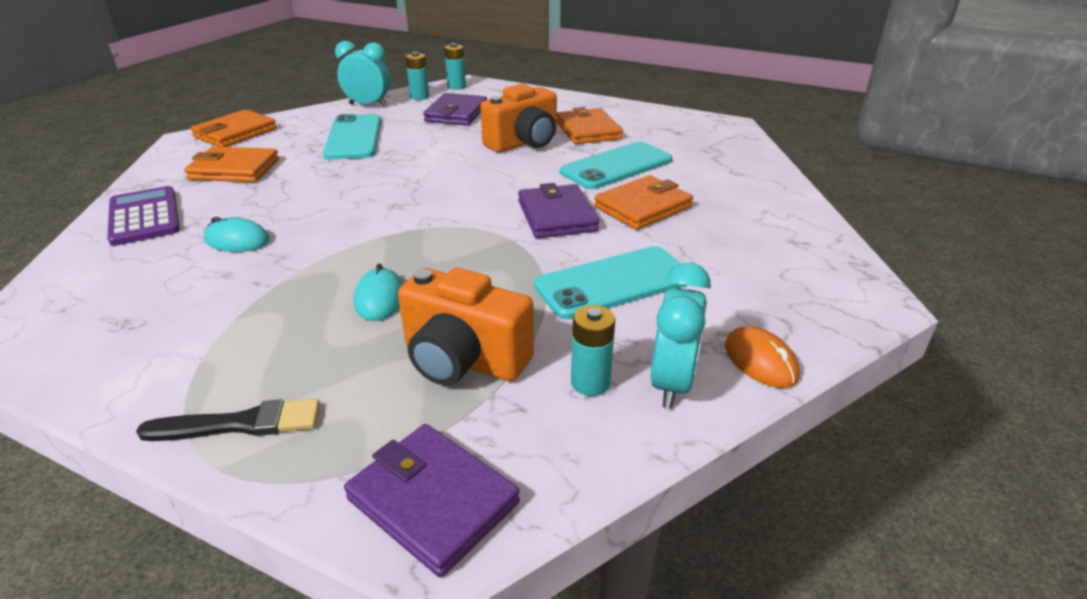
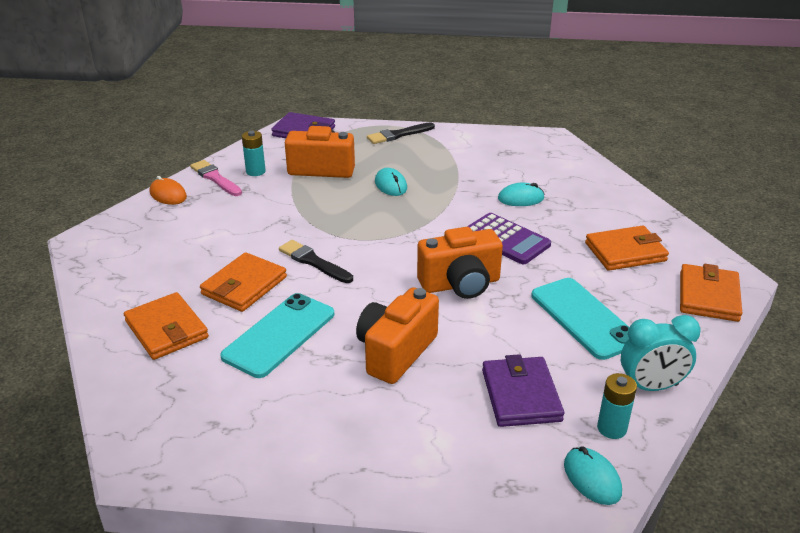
camera: 160 degrees right, 0 degrees up
(144, 217) = (610, 201): purple calculator -> purple calculator (506, 239)
(424, 172) = (460, 284): none -> orange camera
(456, 87) = (592, 478): turquoise battery -> turquoise mouse
(557, 216) = (314, 262): purple wallet -> black brush
(588, 130) = (332, 397): orange wallet -> orange wallet (166, 330)
(613, 283) = (255, 219): turquoise phone -> none
(672, 383) = (215, 178): turquoise clock -> pink brush

